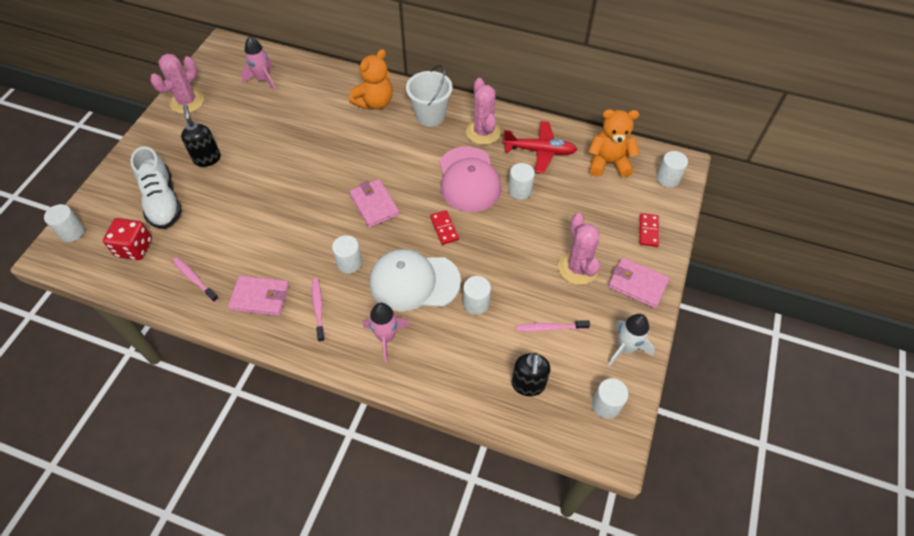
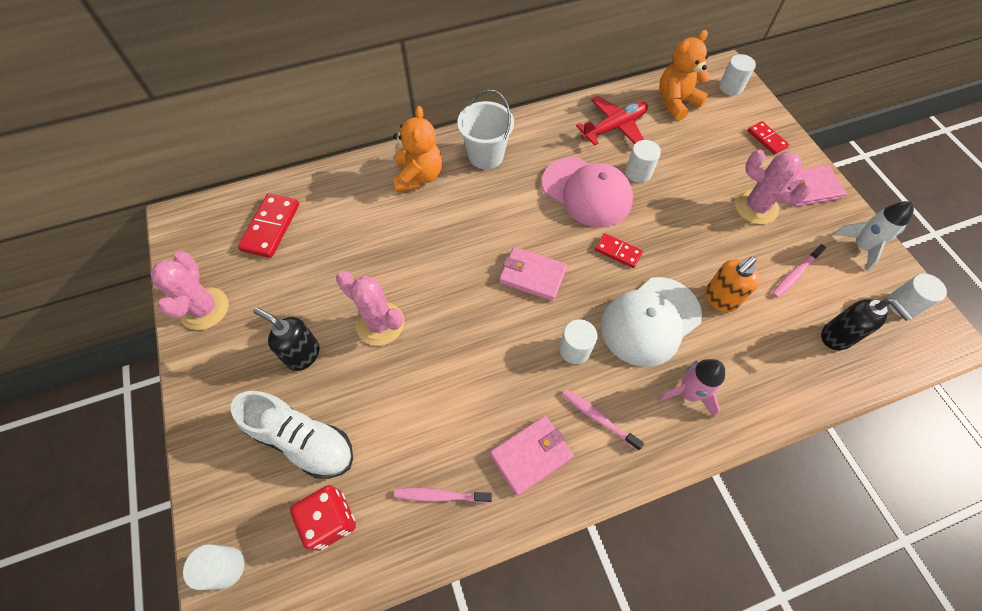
camera: 40 degrees left, 5 degrees up
(263, 79) = (271, 227): pink rocket -> red domino
(476, 303) = (720, 299): white cylinder -> orange soap dispenser
(483, 132) = (549, 141): pink cactus -> pink cactus (380, 324)

